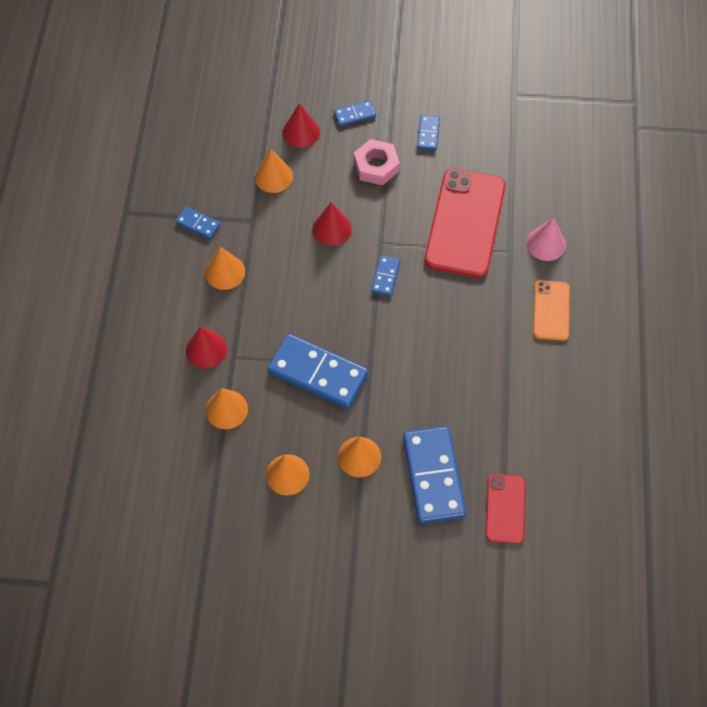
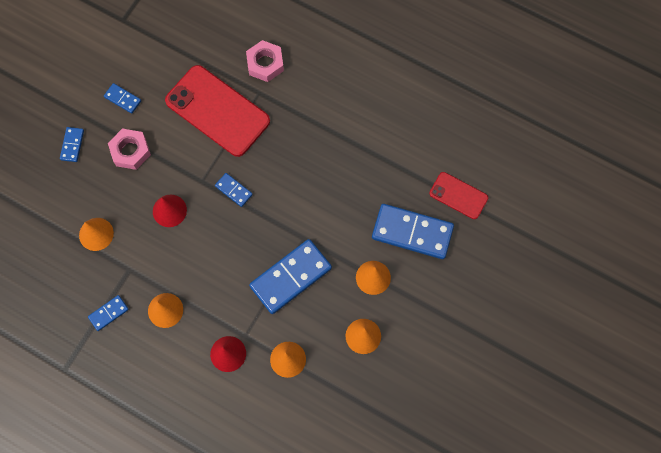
camera: 65 degrees left, 10 degrees up
(301, 132) = (65, 194): red cone -> none
(546, 243) = (265, 64): pink cone -> pink nut
(551, 310) = (321, 88): orange phone -> none

